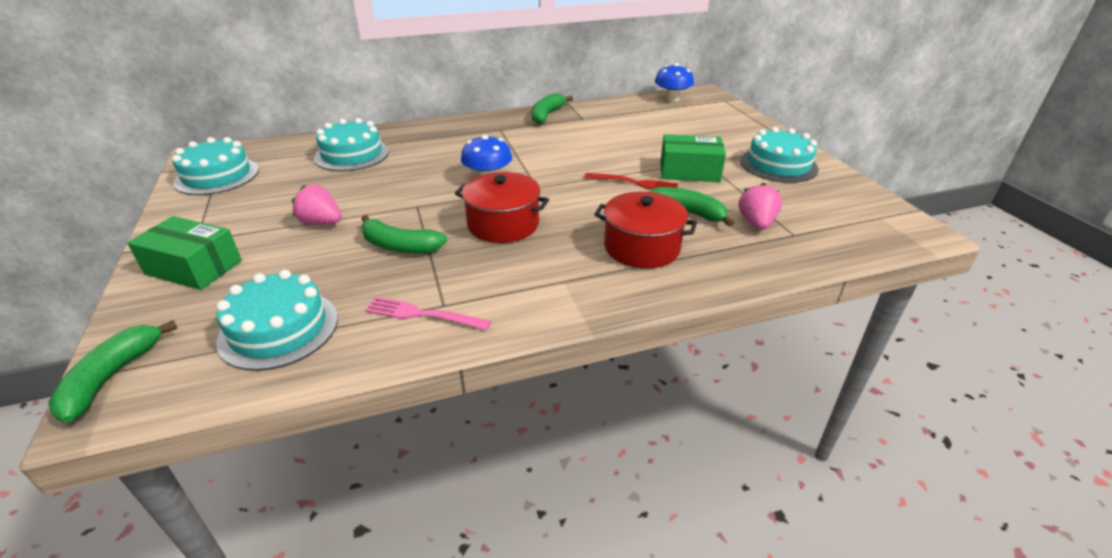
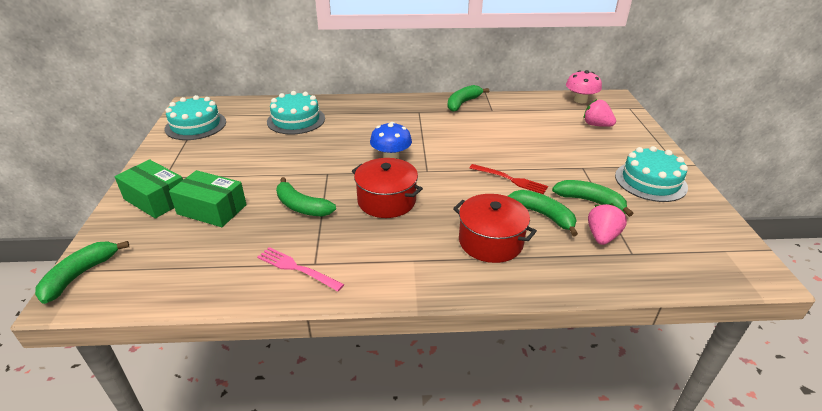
camera: 15 degrees right, 0 degrees up
(279, 329) = (195, 260): turquoise cake -> none
(321, 223) = (253, 177): pink strawberry -> pink strawberry (596, 125)
(672, 99) = (580, 100): blue mushroom -> pink mushroom
(689, 171) = (564, 175): green box -> green box (212, 209)
(727, 192) = (590, 201): none -> green banana

